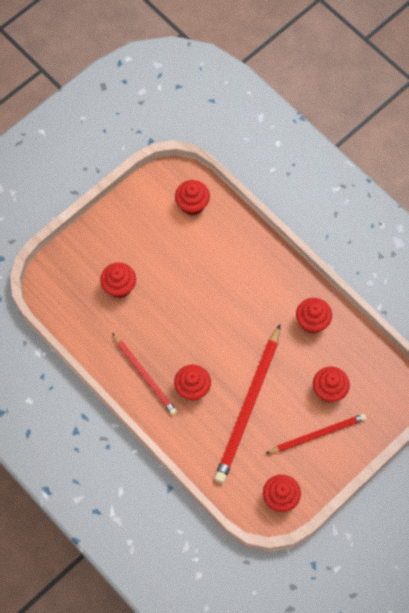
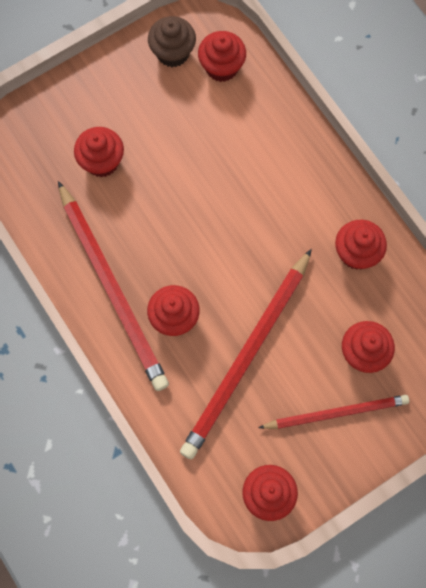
camera: 10 degrees right, 5 degrees up
(145, 375) = (112, 289): red pencil -> red pencil, size x1.64
(155, 200) = (173, 53): none -> brown cupcake

